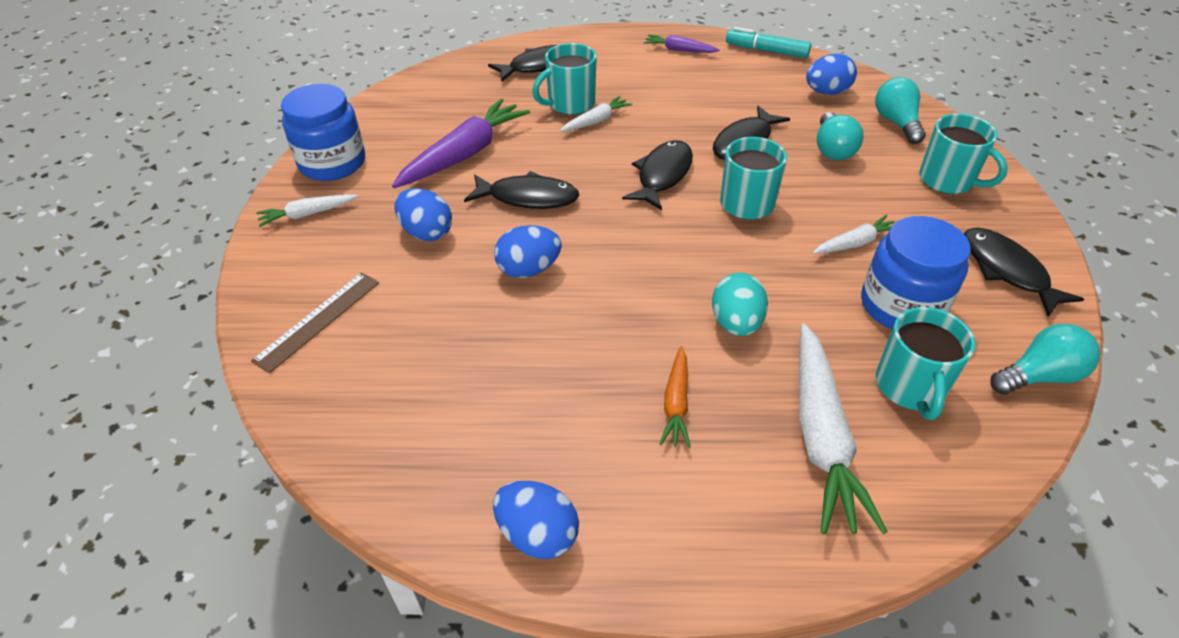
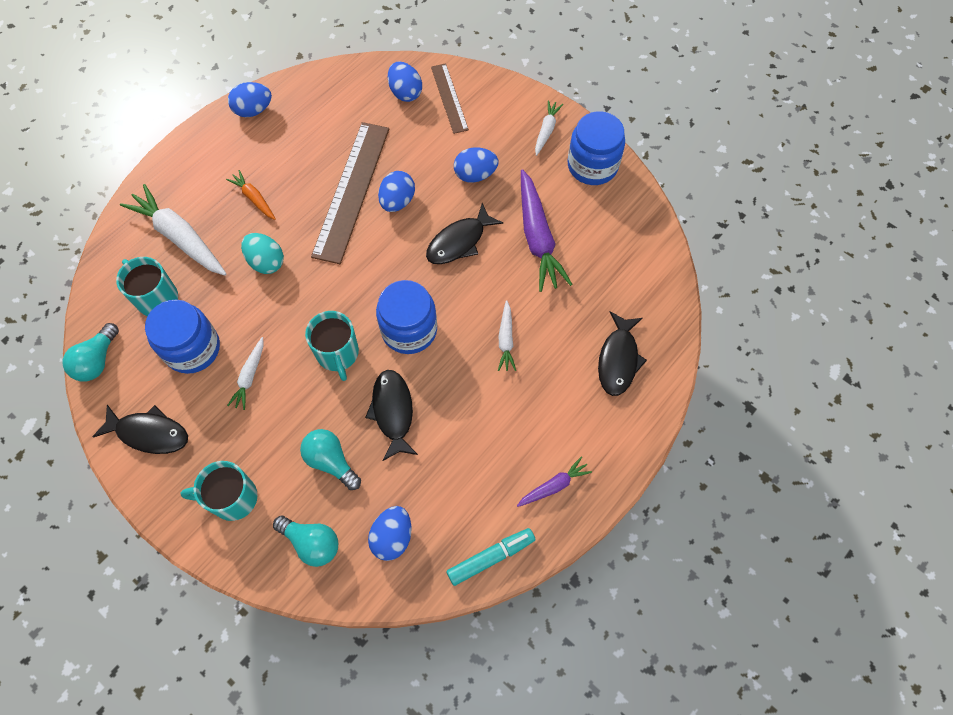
camera: 130 degrees right, 20 degrees up
(343, 370) = (405, 92): none -> blue egg
(557, 316) = (352, 191): none -> brown ruler
(570, 104) = (543, 340): turquoise mug -> none
(662, 175) = (409, 330): black fish -> blue jar

